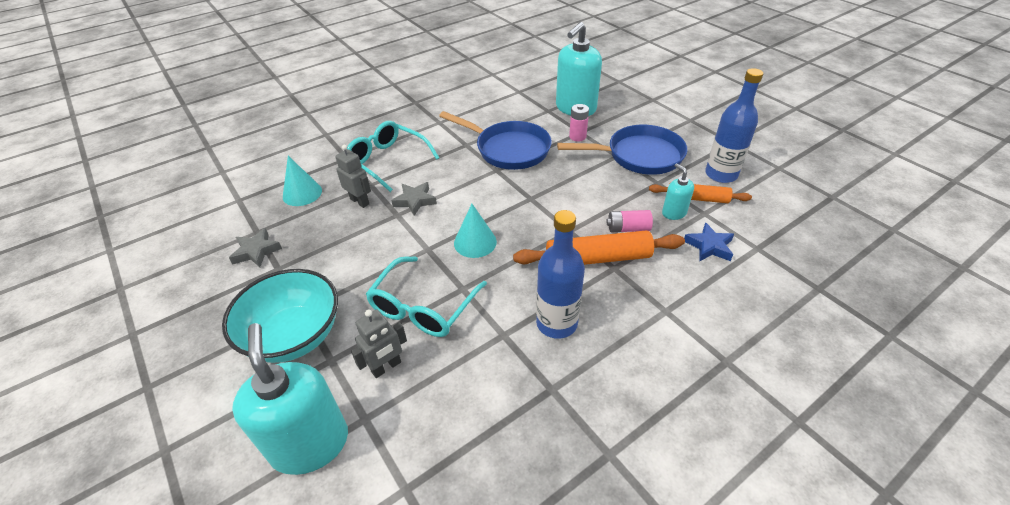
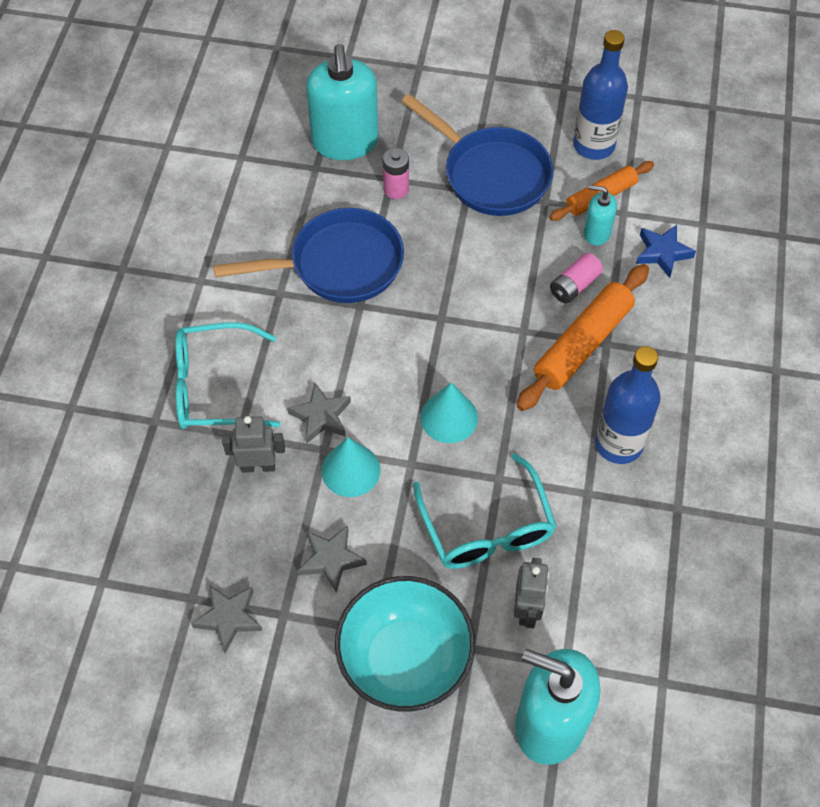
camera: 45 degrees left, 15 degrees up
(302, 193) = (171, 510): turquoise cone -> turquoise cone (350, 470)
(331, 262) = (331, 559): none -> grey star
(639, 156) = (491, 174): blue pan -> blue pan turned 90 degrees clockwise

